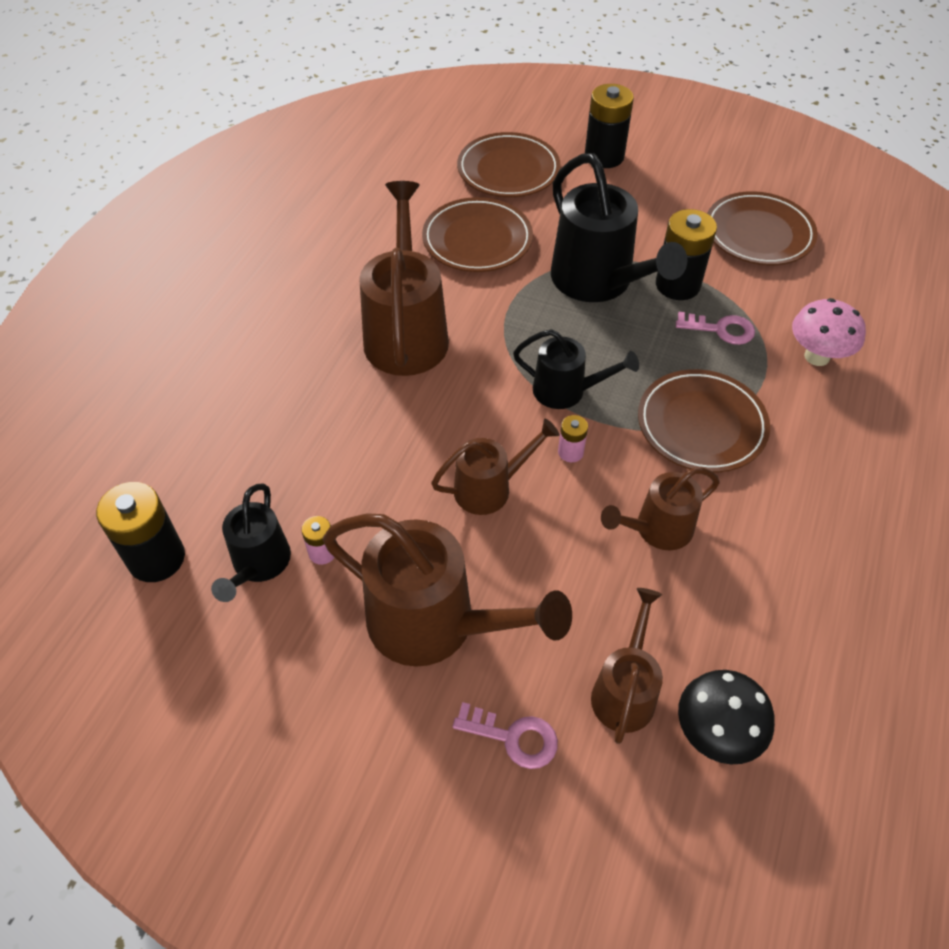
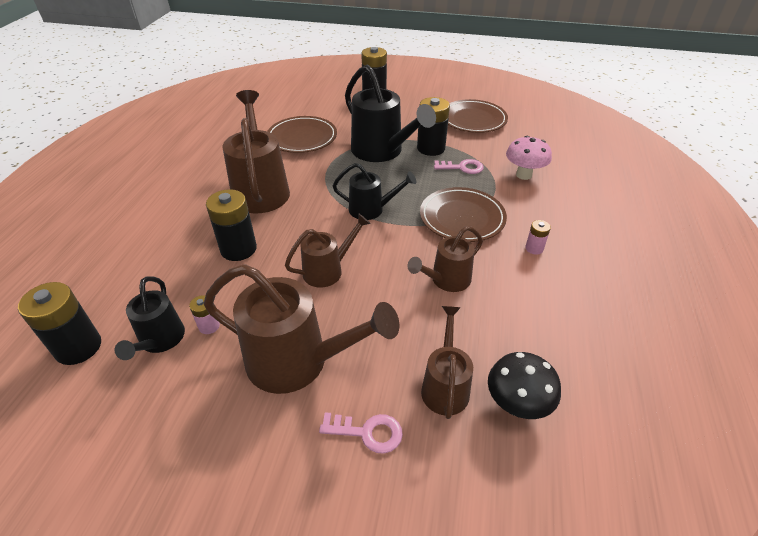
camera: 10 degrees left, 10 degrees down
(368, 434) = (238, 249): none -> black battery
(508, 170) = (317, 103): brown plate -> none
(570, 452) = (380, 243): pink battery -> pink battery (534, 248)

